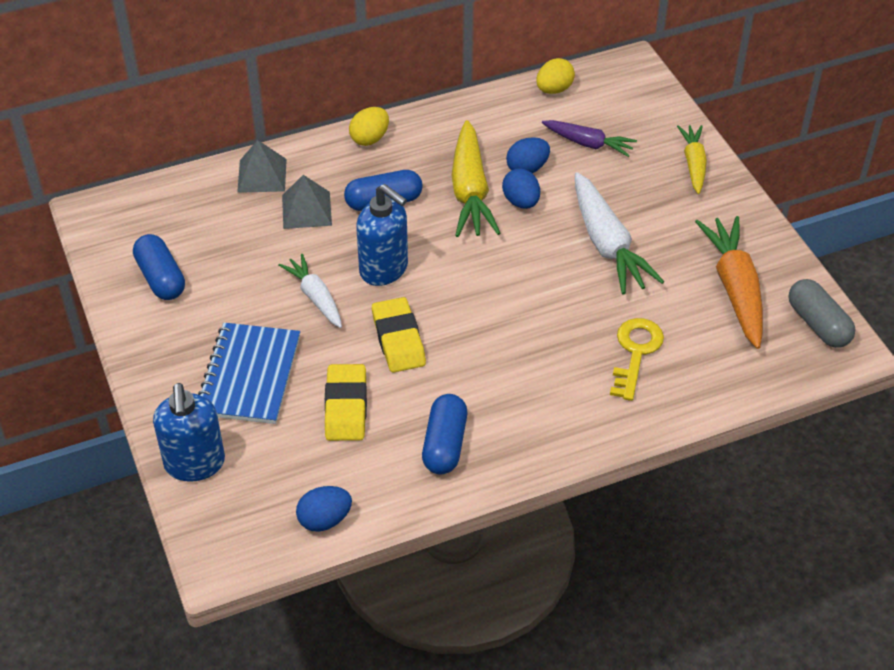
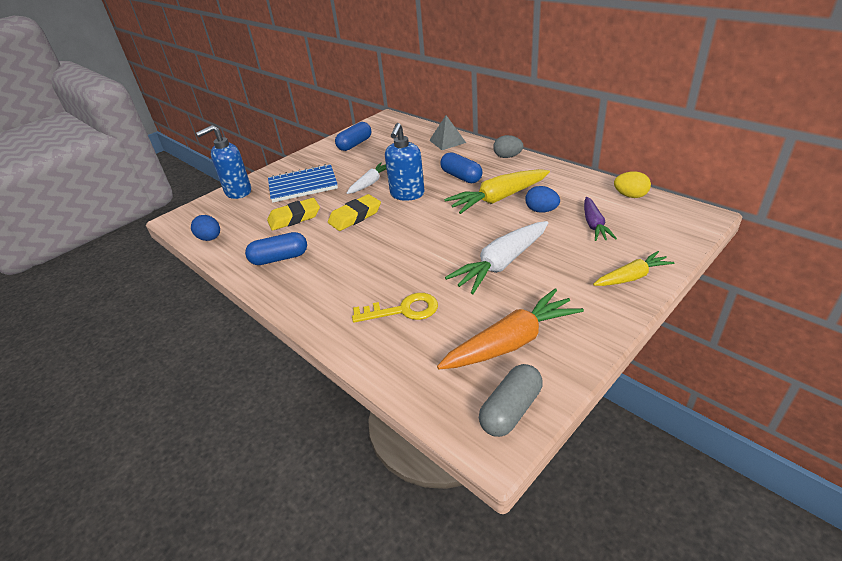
camera: 70 degrees right, 10 degrees down
(306, 210) = (433, 160): grey pyramid -> none
(370, 138) = (507, 157): yellow egg -> grey egg
(521, 202) = (508, 218): blue egg -> none

